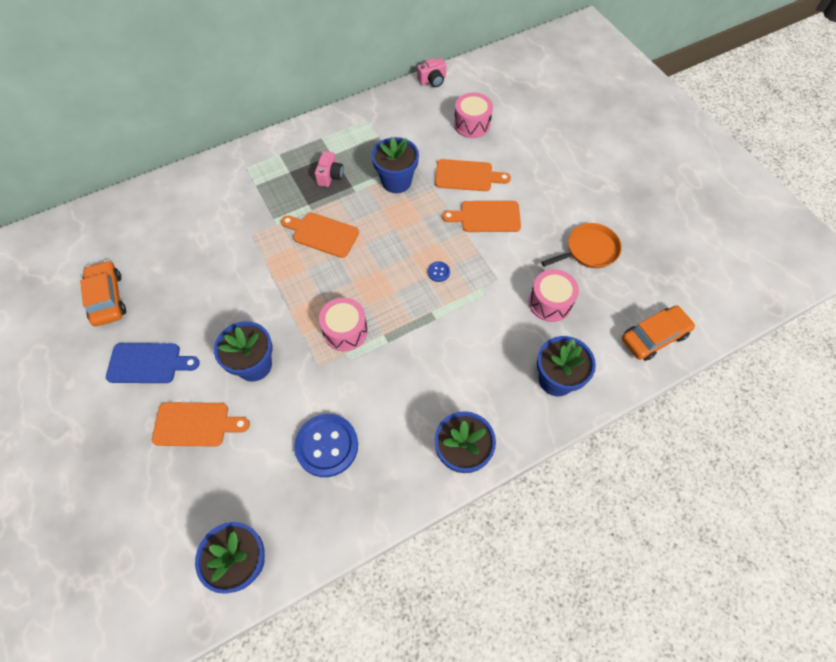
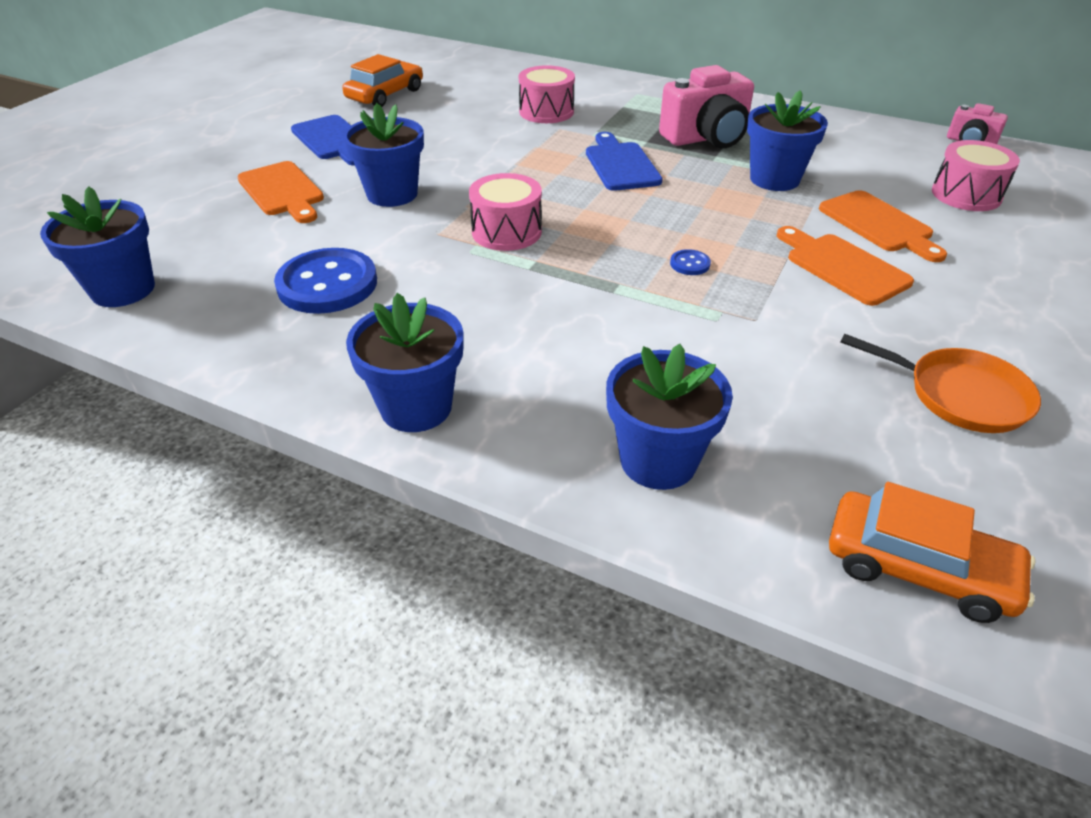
camera: 55 degrees right, 20 degrees down
(322, 234) = (620, 164): orange cutting board -> blue cutting board
(330, 176) = (706, 138): pink camera -> pink camera, size x1.85
(550, 302) = (793, 391): pink drum -> pink drum (546, 112)

